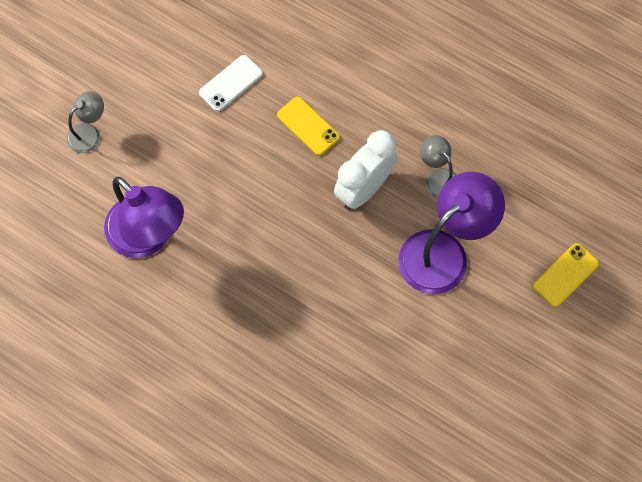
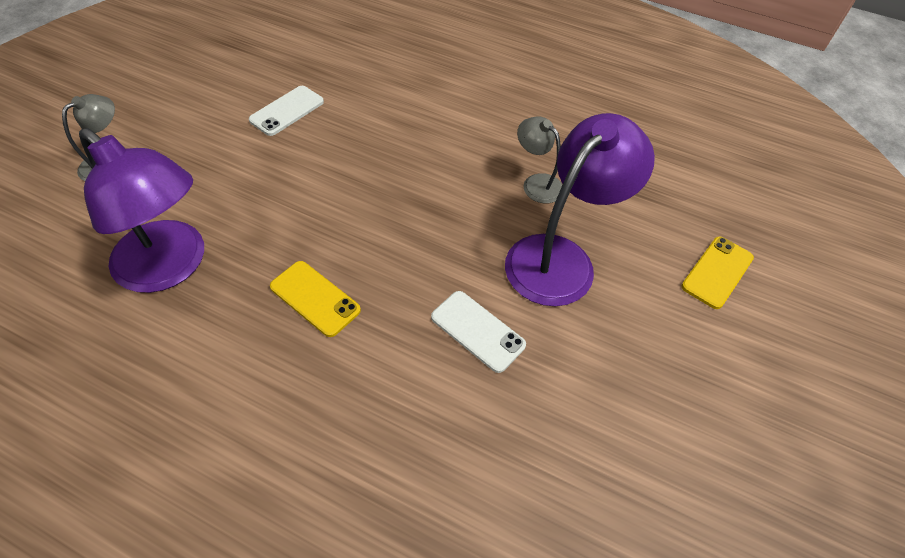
camera: 10 degrees left, 15 degrees down
(308, 126) = (378, 144): yellow phone -> yellow phone (315, 298)
(364, 189) = (450, 199): white clock -> none
(370, 309) = (477, 331): none -> white phone

